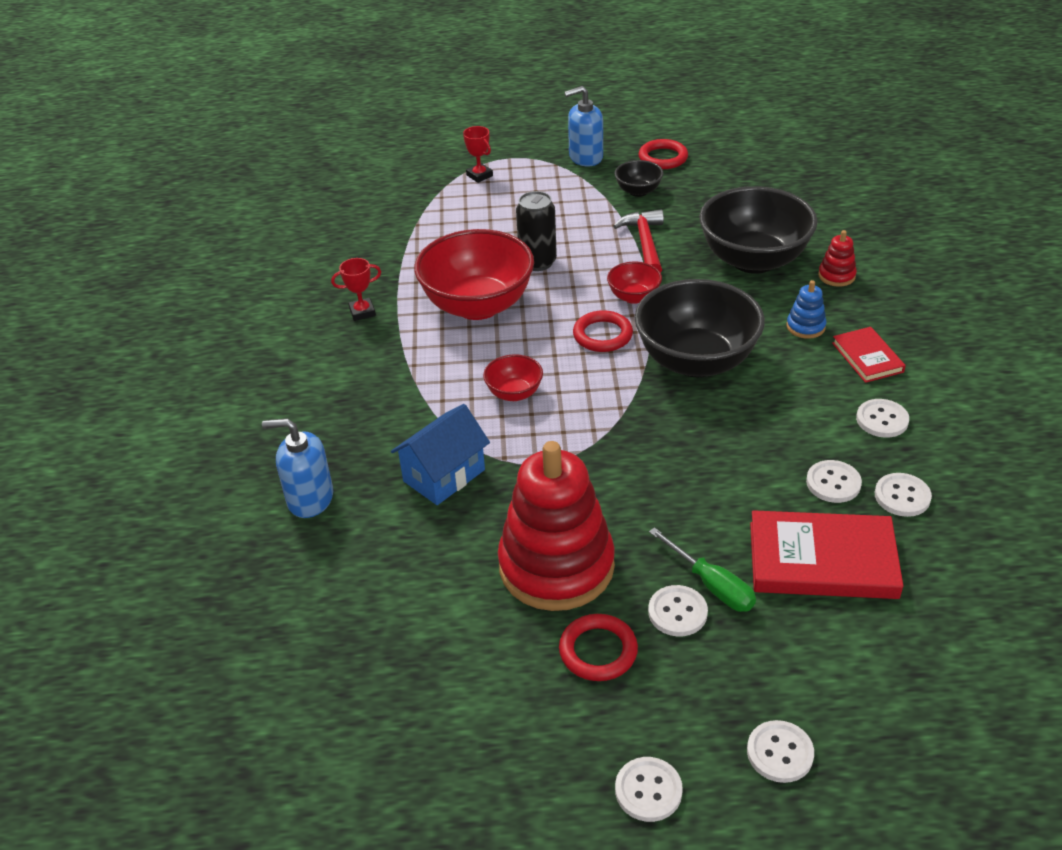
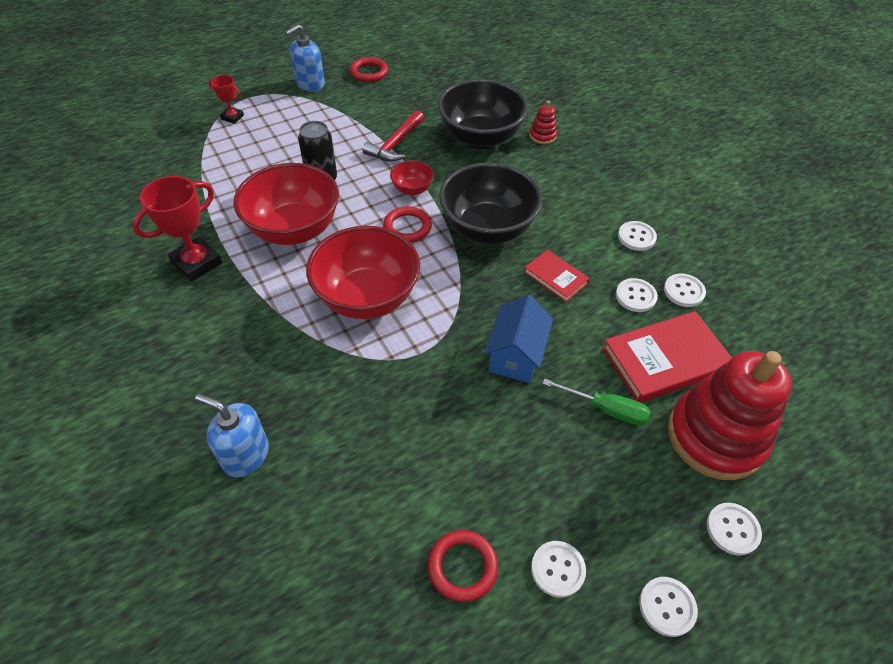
camera: 30 degrees left, 10 degrees up
(310, 498) = (245, 455): blue soap dispenser -> blue soap dispenser turned 45 degrees clockwise
(362, 312) = (197, 263): red trophy -> red trophy, size x1.84
(444, 475) = (351, 390): blue house -> blue house (515, 355)
(514, 393) = (367, 297): red bowl -> red bowl, size x2.16
(556, 566) = (486, 438): red stacking toy -> red stacking toy (715, 436)
(598, 651) = (560, 500): red ring -> red ring (462, 567)
(638, 191) = (366, 103): black bowl -> none
(645, 244) = (395, 144): red hammer -> red hammer turned 120 degrees counterclockwise
(677, 612) = (596, 442): white button -> white button (557, 569)
(805, 327) = (545, 180): blue stacking toy -> none
(867, 357) = (599, 192): red book -> red book (555, 277)

